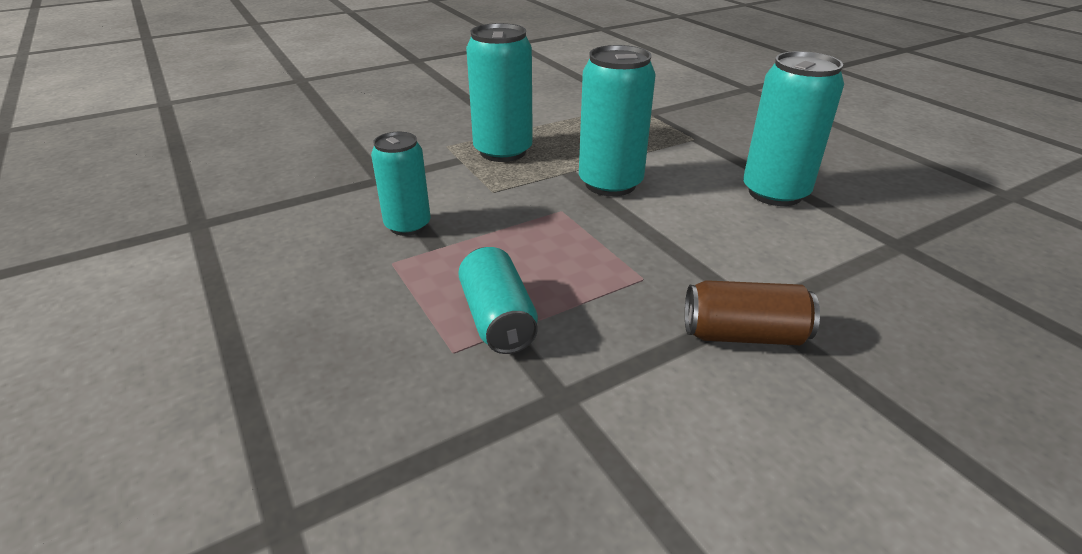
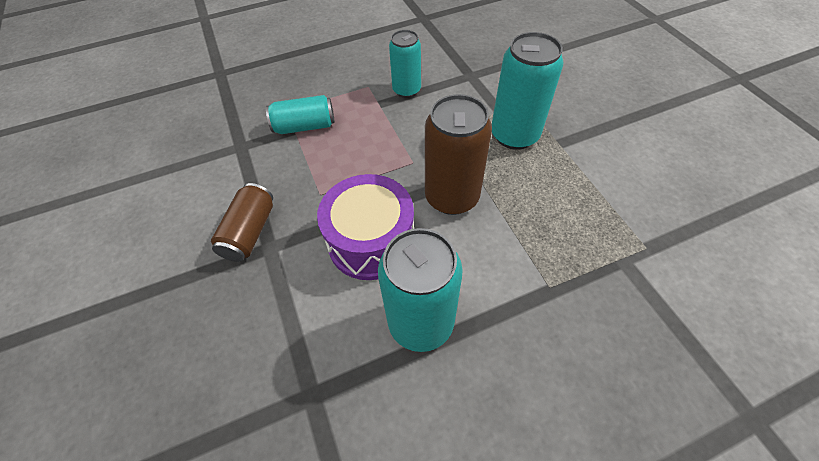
camera: 100 degrees right, 20 degrees up
(610, 183) = (452, 197): turquoise can -> brown can
(698, 229) = (371, 241): none -> purple drum

